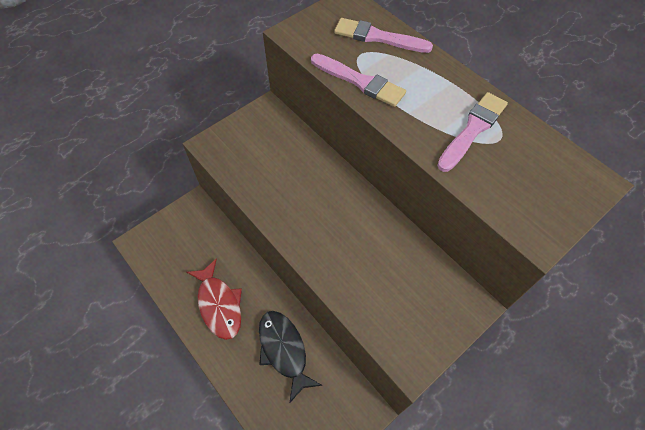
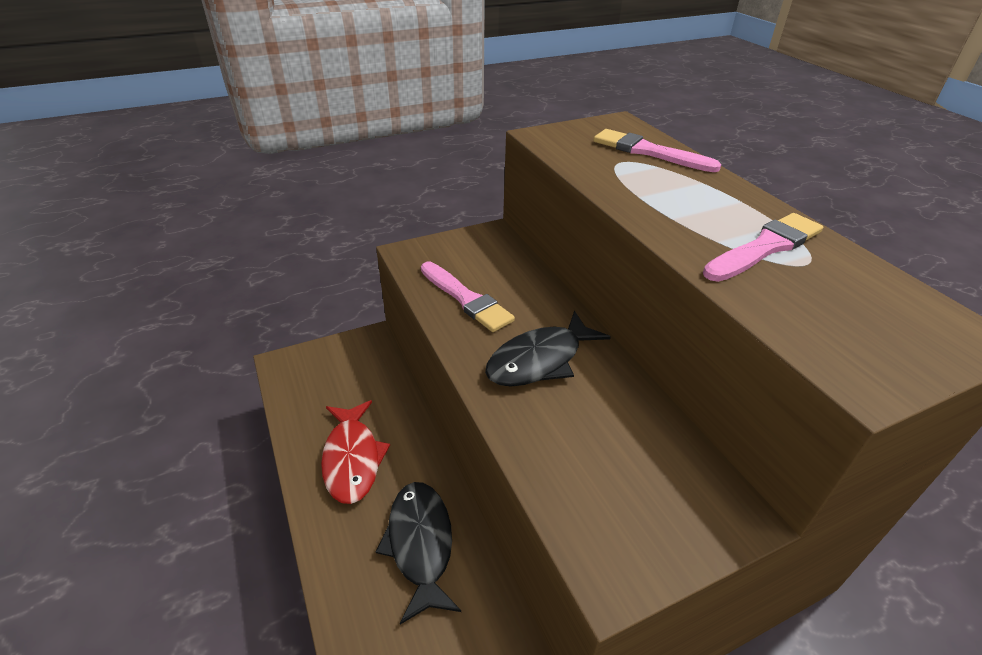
camera: 15 degrees right, 20 degrees down
(334, 222) = (540, 360): none -> black fish
(360, 81) = (613, 182): pink brush -> pink brush (466, 299)

